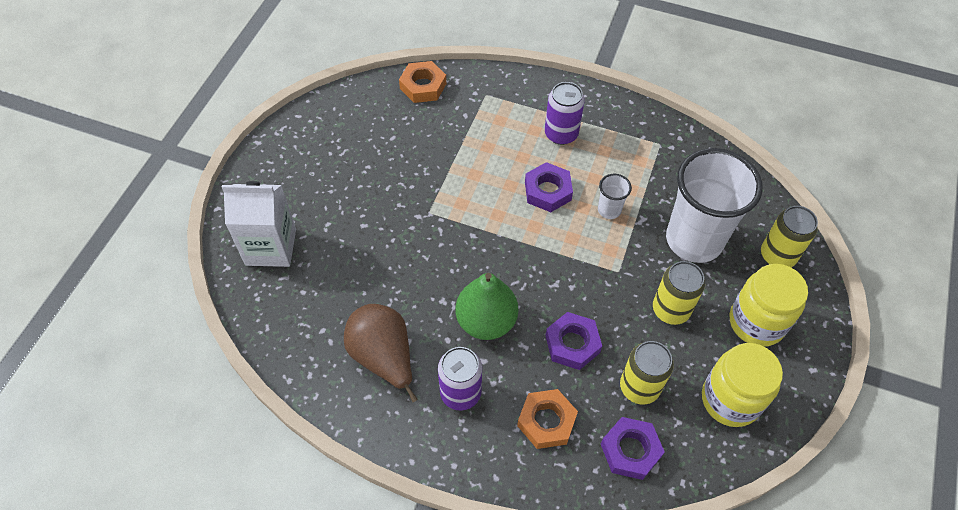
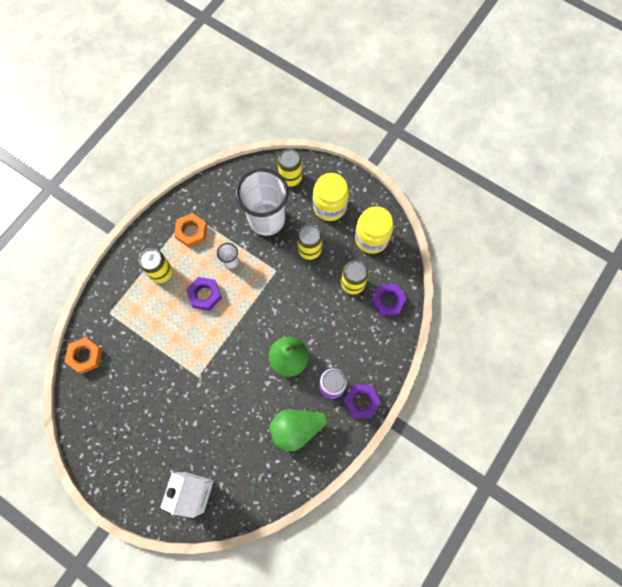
camera: 75 degrees left, 15 degrees up
(383, 357) = (297, 428): brown pear -> green pear
(546, 421) = (361, 341): orange nut -> orange nut (191, 232)
(561, 134) = (161, 272): purple can -> yellow can
(572, 344) = (317, 312): purple nut -> purple nut (361, 402)

